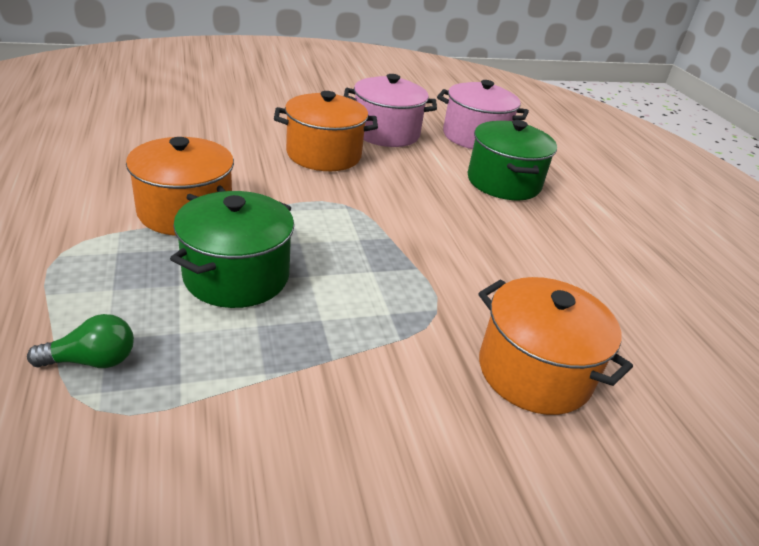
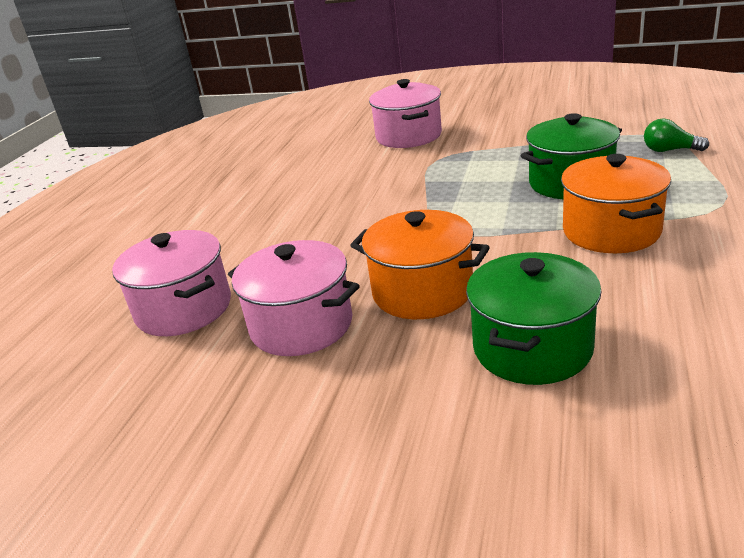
camera: 140 degrees left, 5 degrees down
(503, 182) = (250, 242): green pot -> green pot (532, 348)
(534, 372) = (408, 136): orange pot -> pink pot

